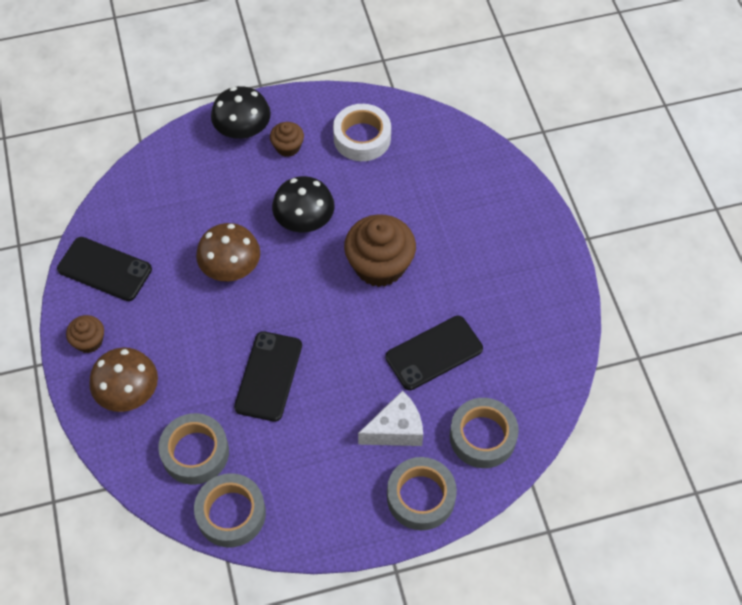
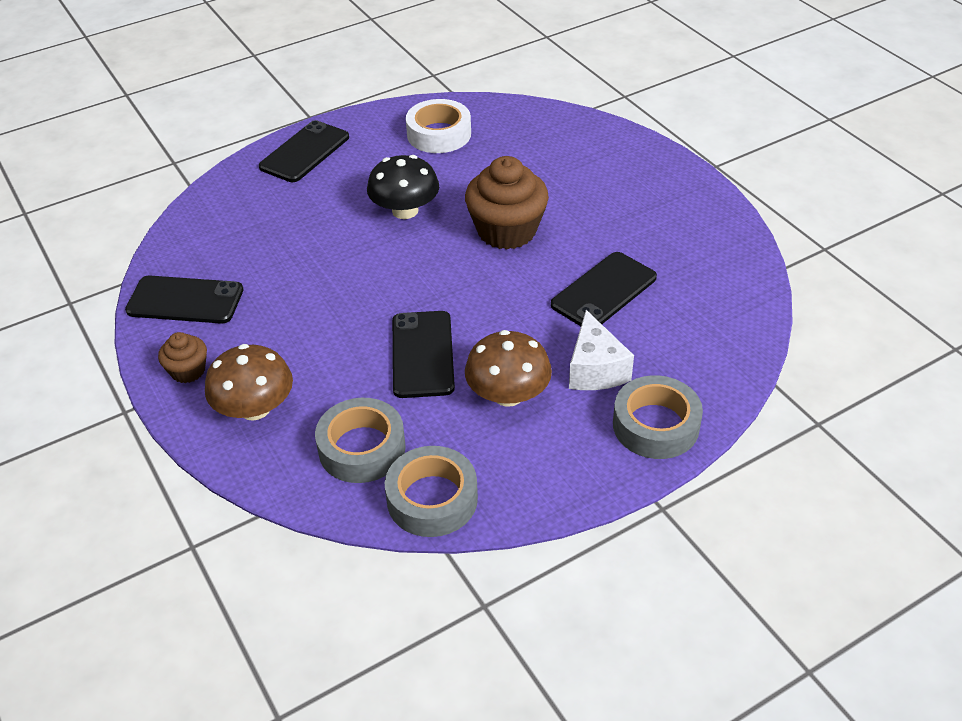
camera: 15 degrees left, 15 degrees down
(231, 267) = (337, 267): brown mushroom -> brown mushroom (508, 394)
(243, 129) = (305, 152): black mushroom -> black phone
(288, 147) = (361, 156): brown cupcake -> none
(396, 430) = (595, 369): white cheese -> white cheese turned 120 degrees clockwise
(482, 436) = (697, 352): grey tape -> none

